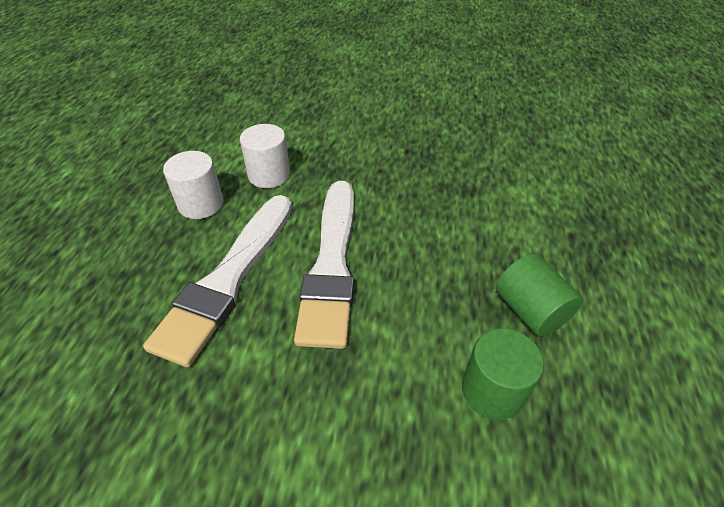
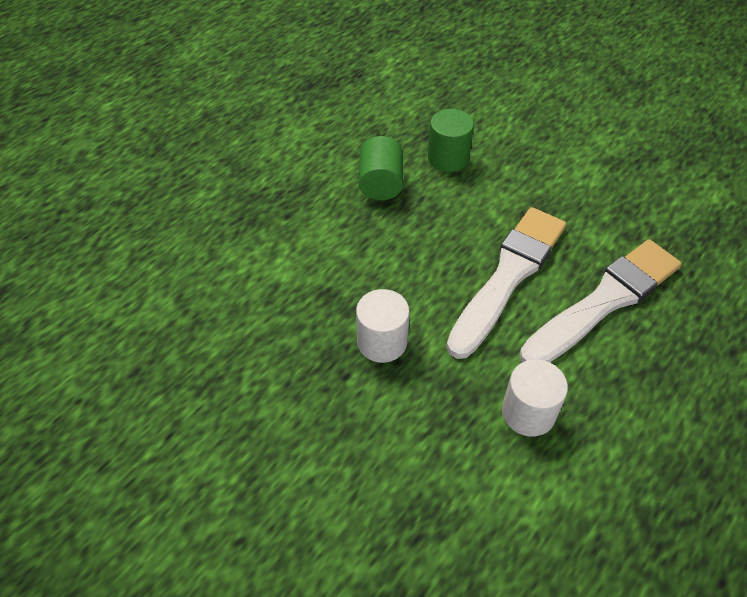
camera: 150 degrees left, 5 degrees up
(201, 204) = (618, 402): white cylinder -> white cylinder (382, 342)

